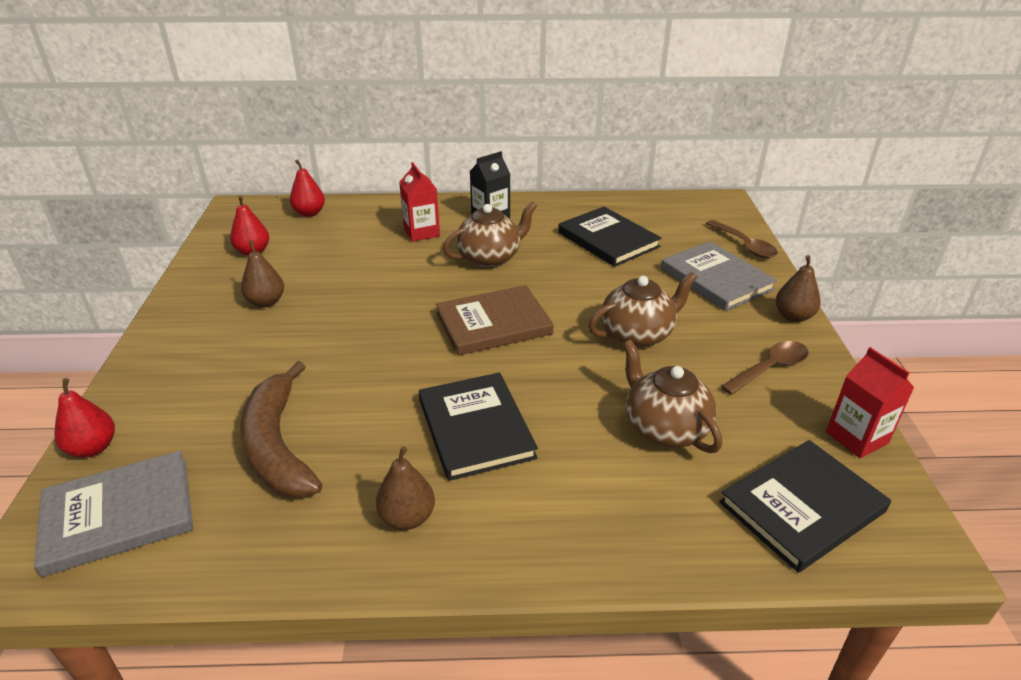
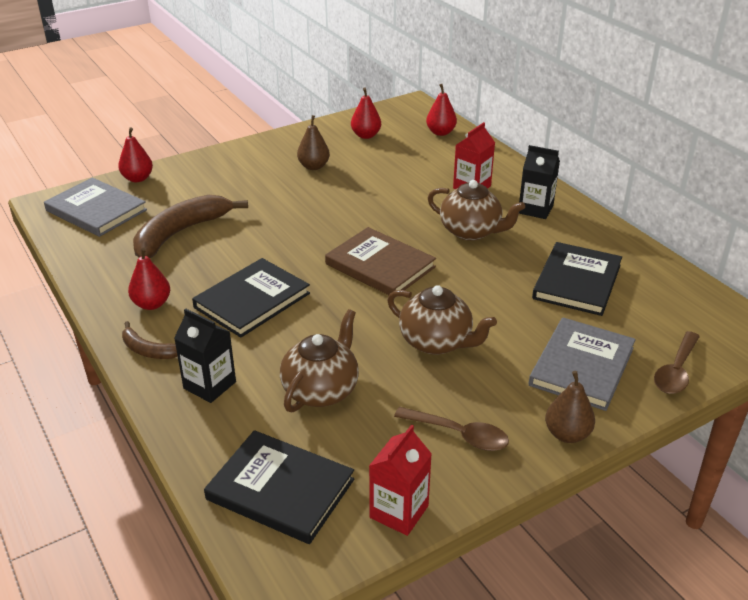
camera: 60 degrees right, 0 degrees up
(407, 517) = (152, 304): brown pear -> red pear
(502, 548) = (148, 350): none -> brown banana
(606, 511) = (209, 385): none -> black carton

